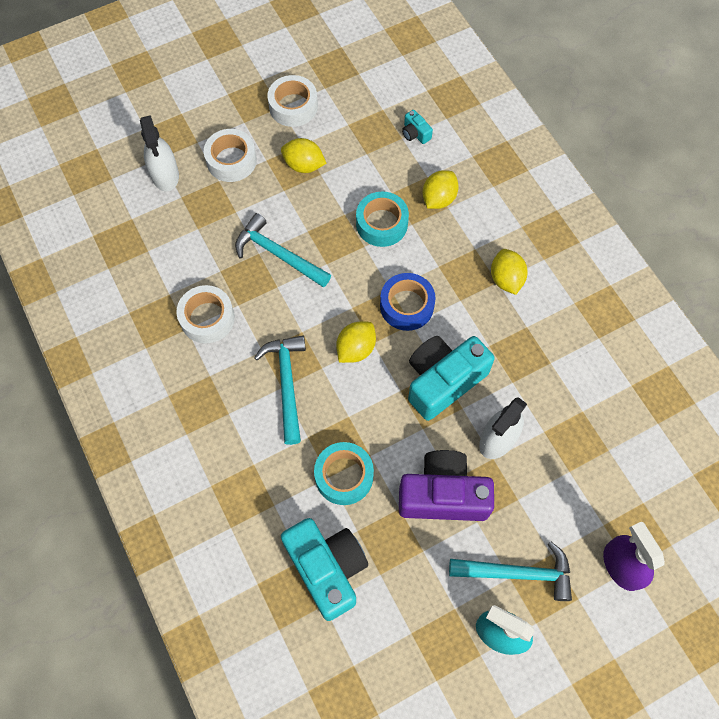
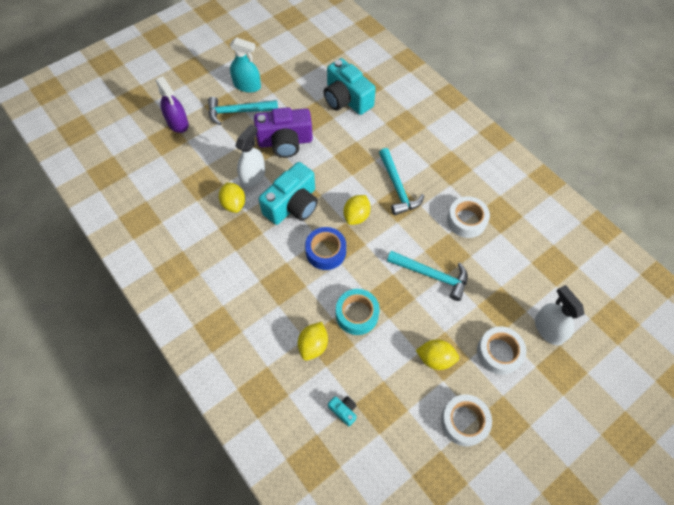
camera: 170 degrees right, 5 degrees down
(344, 476) = (347, 143): turquoise tape -> none
(506, 279) = (252, 284): yellow lemon -> yellow lemon (234, 204)

